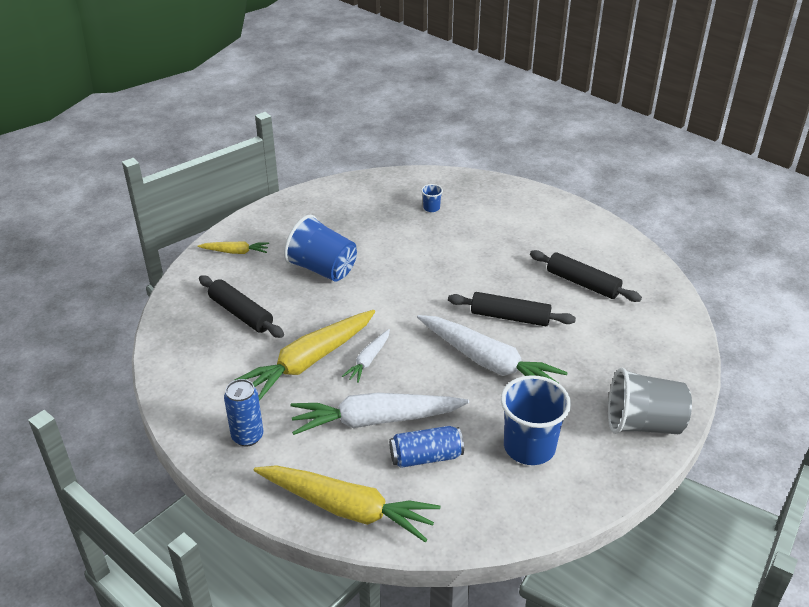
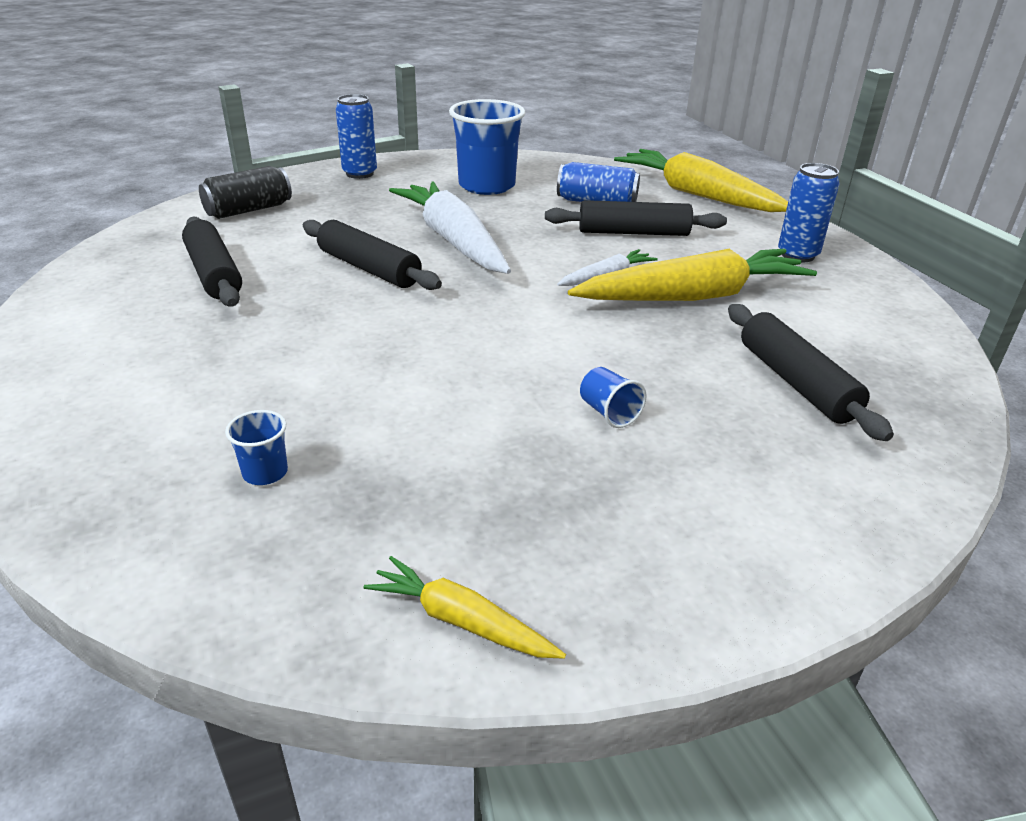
camera: 155 degrees left, 5 degrees down
(235, 252) = (800, 513): yellow carrot -> yellow carrot (461, 621)
(322, 269) = (608, 413): blue cup -> blue cup, size x0.43
(375, 420) = (633, 232): white carrot -> black rolling pin
(643, 424) = (359, 173): grey cup -> blue can
(649, 343) = (249, 210): none -> black can

